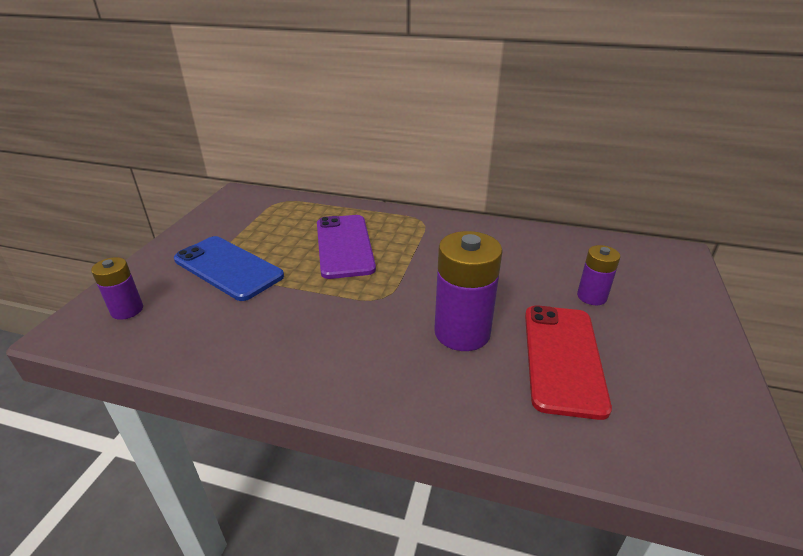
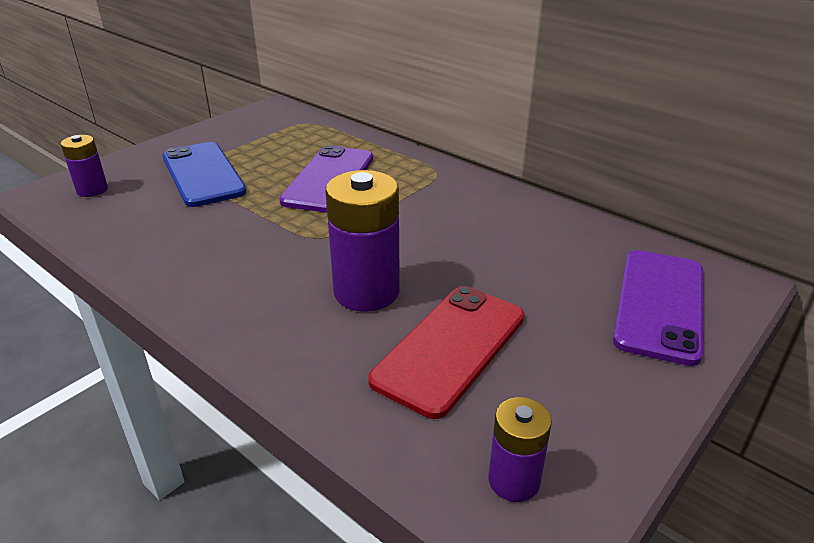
camera: 25 degrees right, 0 degrees up
(591, 296) = (555, 299): purple battery -> purple battery (514, 480)
(654, 281) = (659, 304): none -> purple phone

